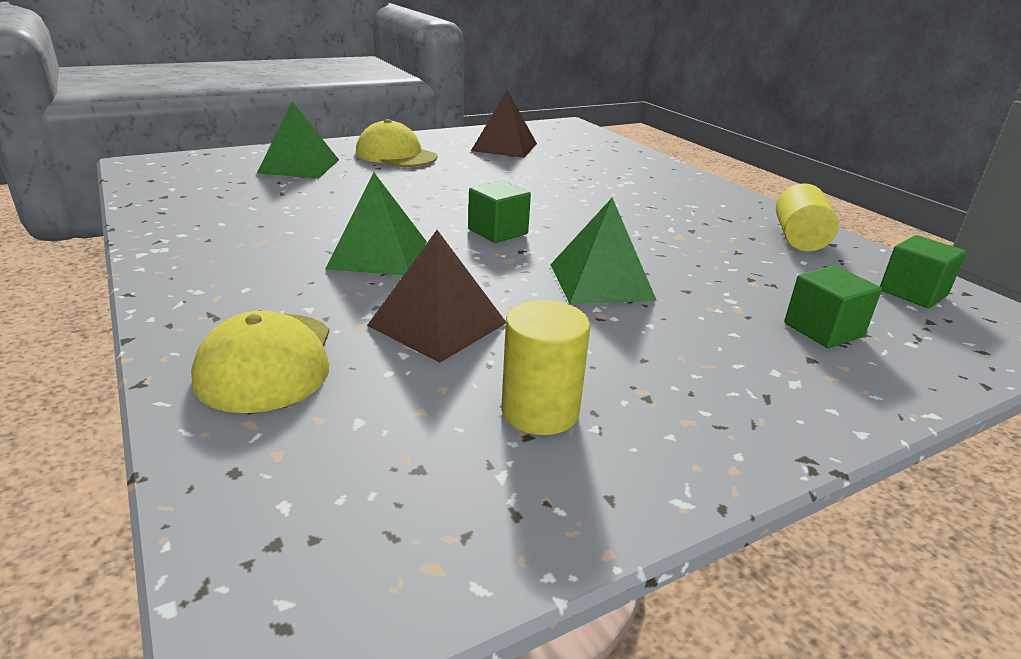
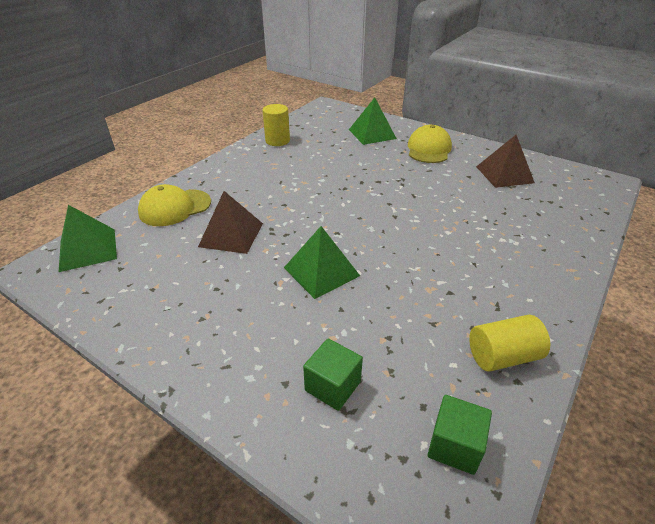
camera: 65 degrees right, 10 degrees up
(378, 254) = (288, 194): green pyramid -> green pyramid (88, 249)
(498, 232) = (354, 217): green cube -> none
(540, 411) = (172, 287): yellow cylinder -> yellow cylinder (277, 141)

